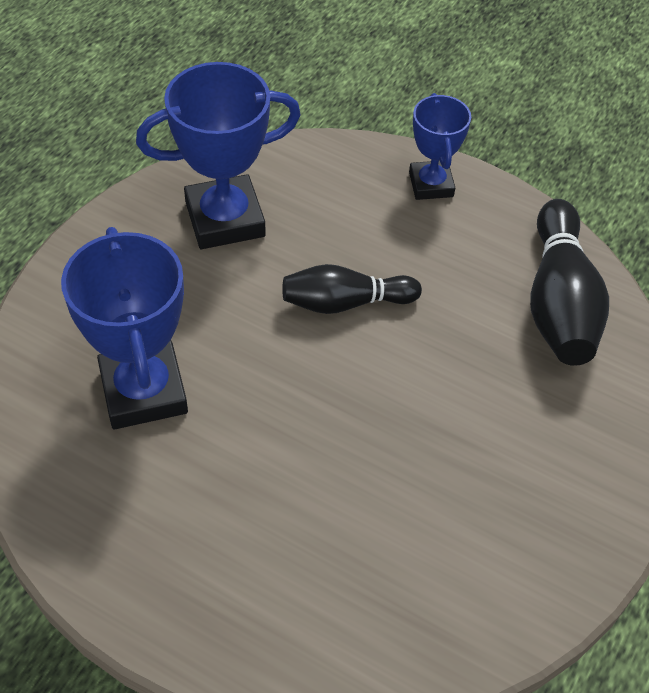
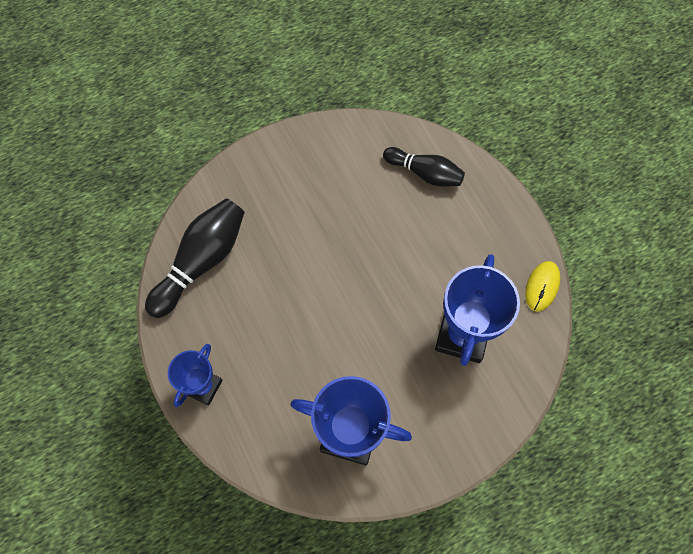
camera: 145 degrees left, 15 degrees up
(51, 521) = (542, 286): none -> yellow mouse
(345, 302) = (318, 329): black bowling pin -> black bowling pin (424, 173)

